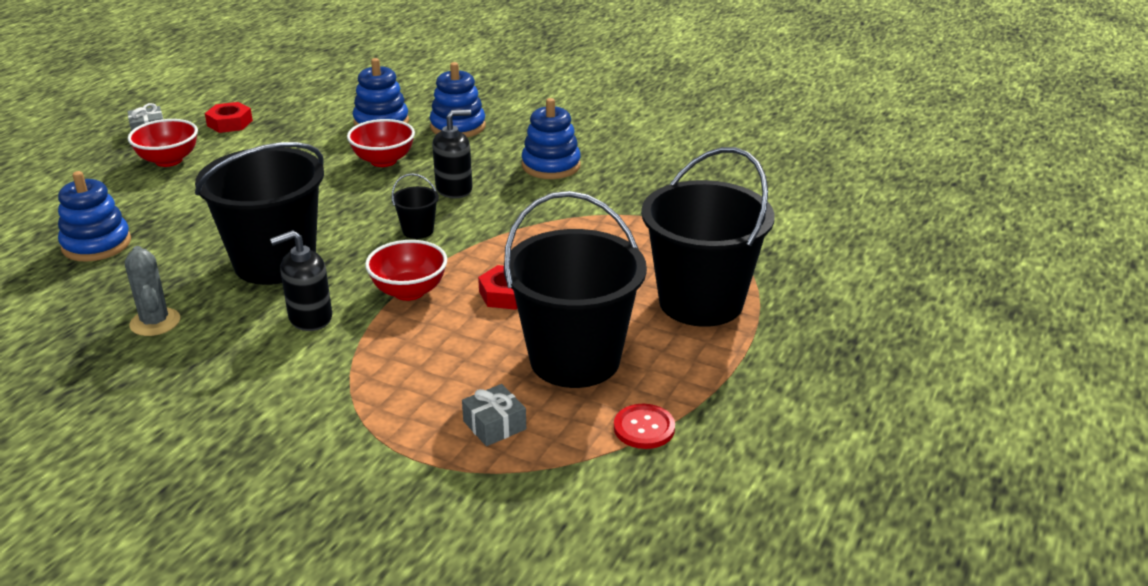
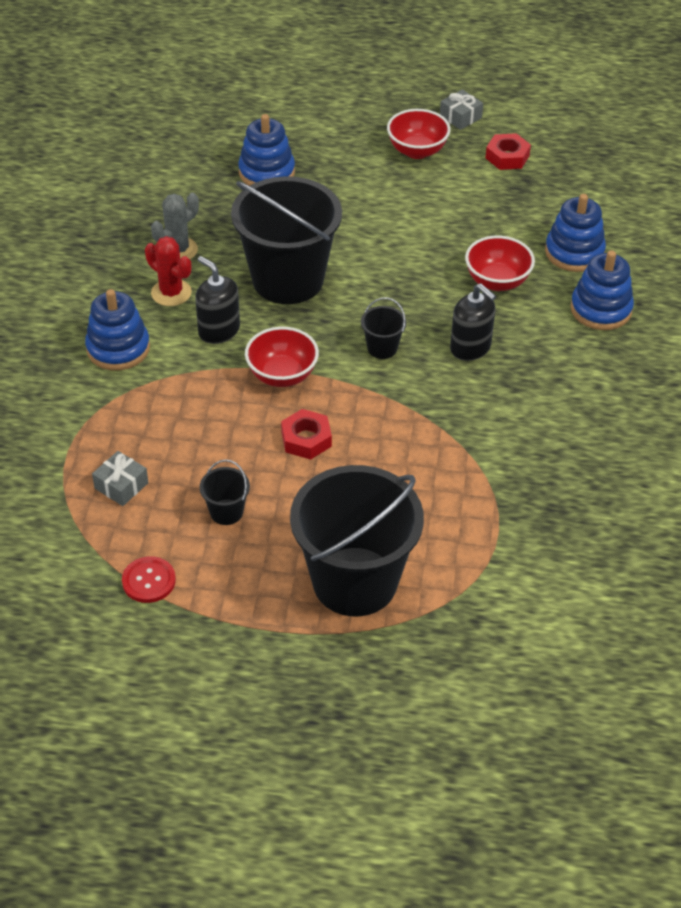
camera: 70 degrees right, 15 degrees up
(220, 339) = (171, 293): none -> red cactus
(551, 166) = (560, 404): blue stacking toy -> blue stacking toy (118, 348)
(575, 359) = (226, 512): black bucket -> black bucket, size x0.40

